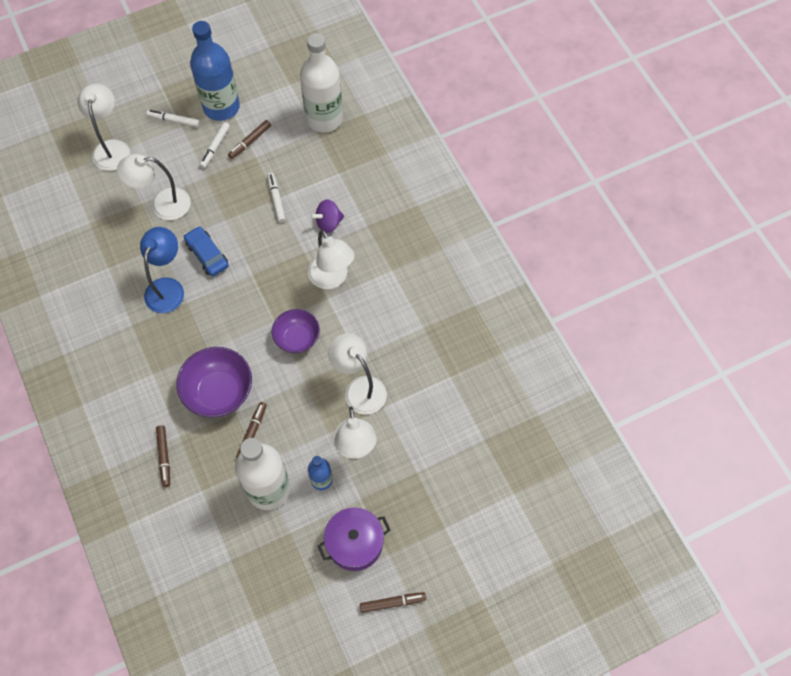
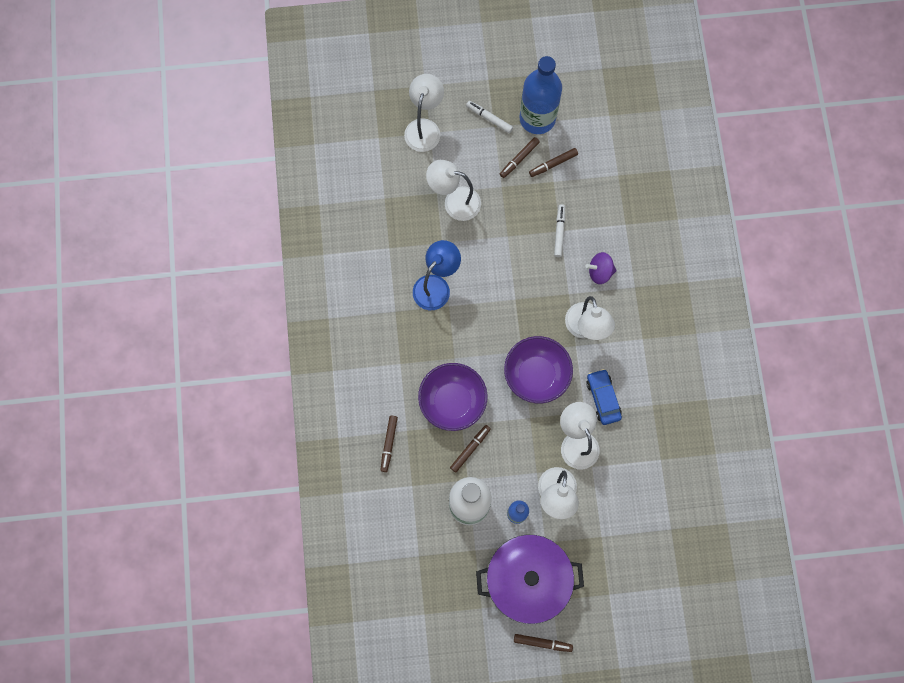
camera: 20 degrees right, 10 degrees up
(207, 255) = (480, 266): blue car -> blue car (603, 398)
(215, 147) = (519, 159): white marker -> brown marker
(297, 338) = (536, 375): purple bowl -> purple bowl, size x1.52
(324, 118) = (630, 163): white bottle -> none
(355, 543) = (527, 580): purple pot -> purple pot, size x1.60

